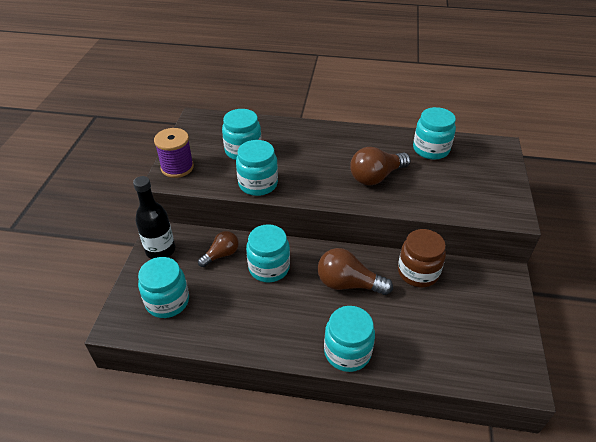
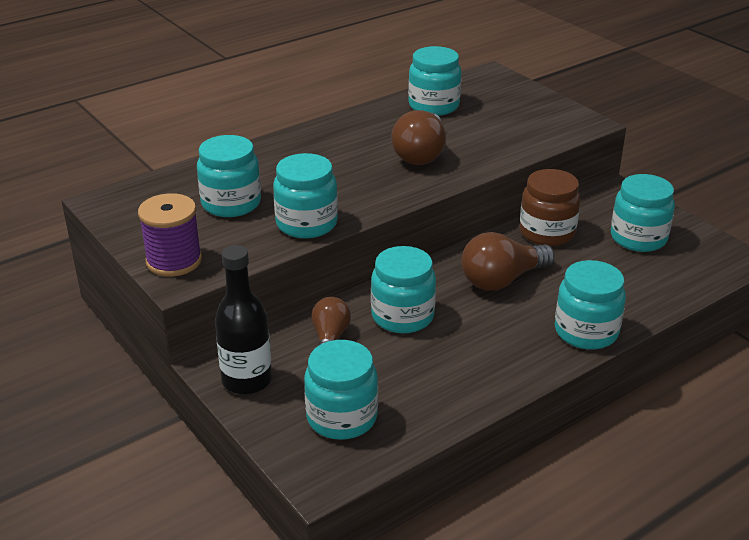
camera: 45 degrees left, 10 degrees down
(472, 316) = (638, 238): none -> turquoise jar

